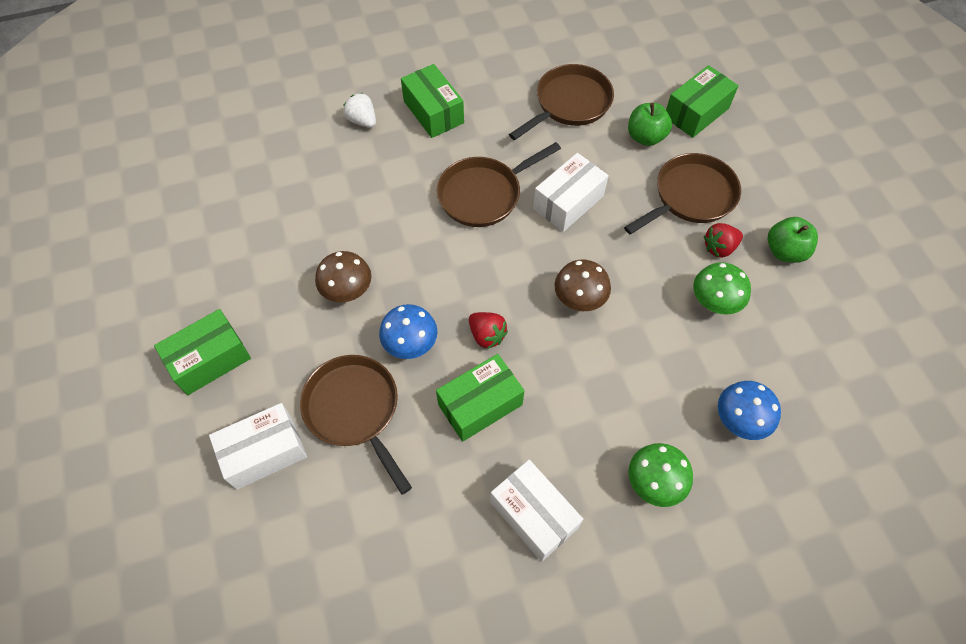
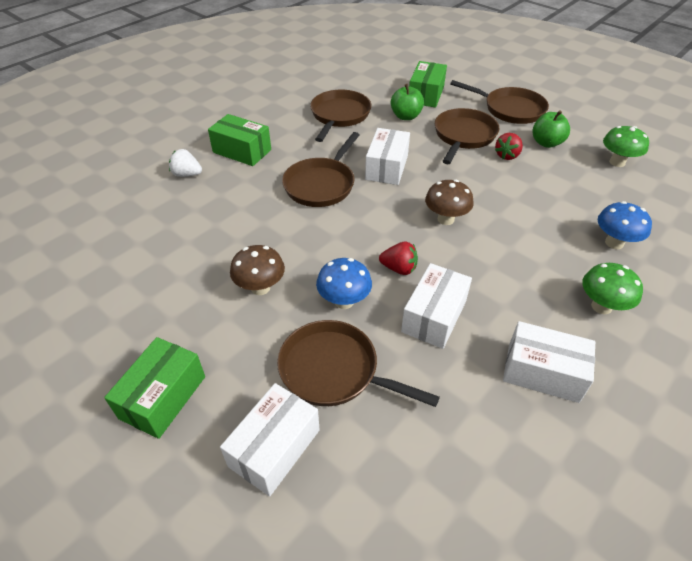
camera: 30 degrees left, 15 degrees down
(480, 404) = (434, 316): green box -> white box
(713, 303) = (533, 185): green mushroom -> green mushroom (617, 162)
(784, 180) = (510, 109): none -> brown pan

